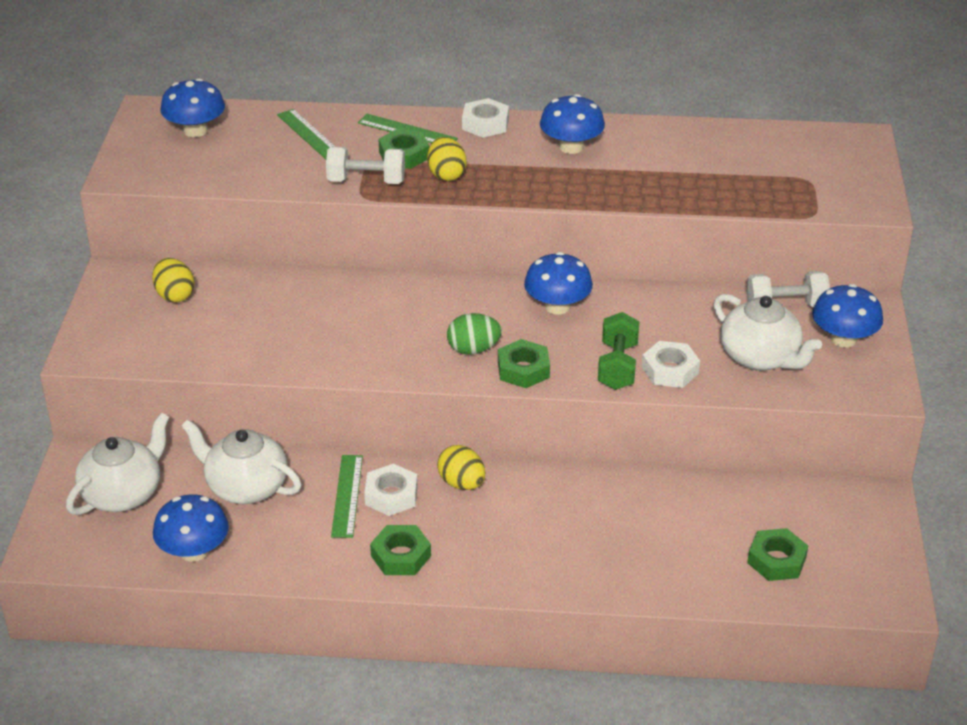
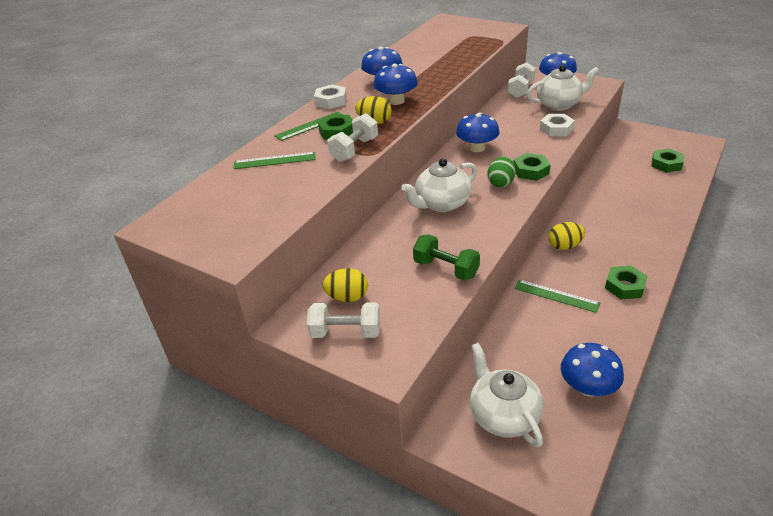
camera: 60 degrees left, 0 degrees up
(121, 311) = (346, 332): none -> white dumbbell
(195, 130) = (211, 207): blue mushroom -> blue mushroom (396, 101)
(245, 487) = (526, 342): white teapot -> white teapot (441, 204)
(391, 495) = (564, 276): white nut -> none
(617, 366) = (544, 142): green dumbbell -> green dumbbell (446, 269)

